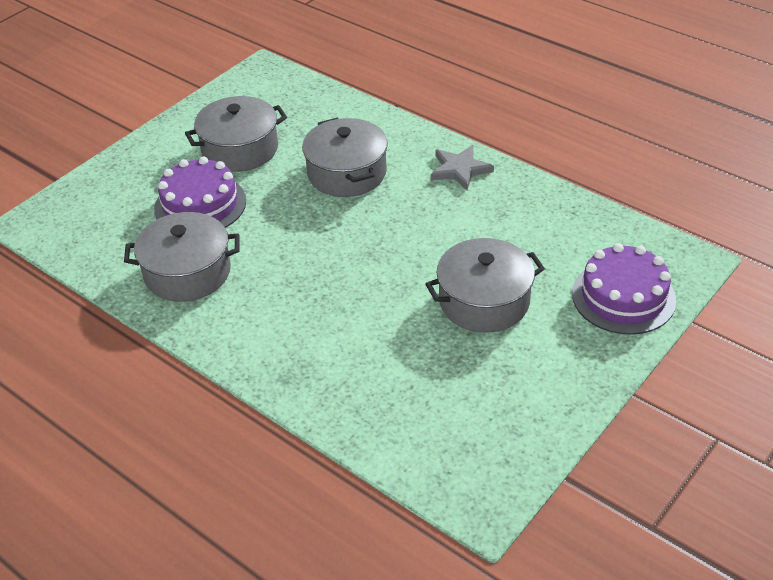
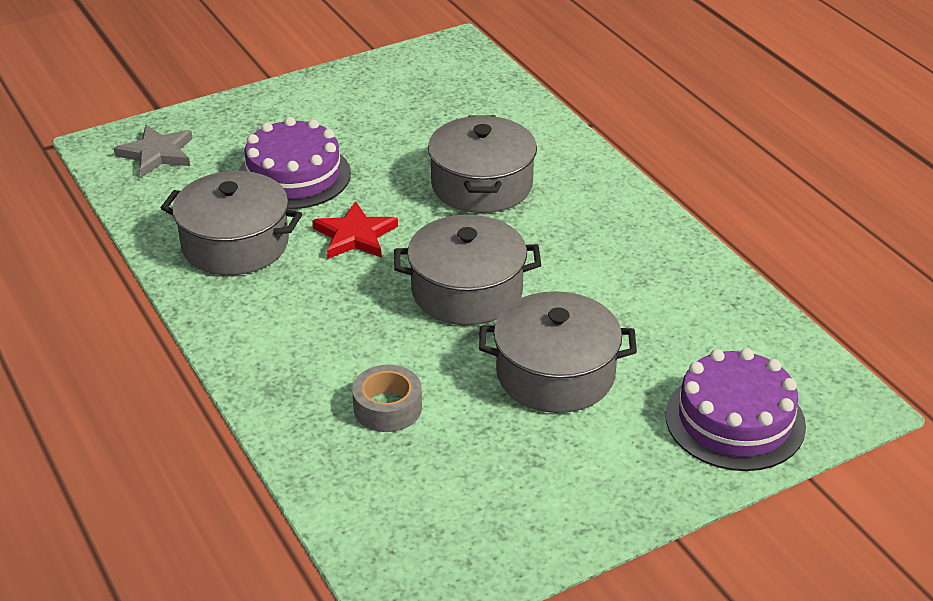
camera: 20 degrees right, 5 degrees down
(240, 149) = (375, 127): grey pot -> grey pot (467, 291)
(276, 239) = (355, 235): none -> red star
(380, 365) = (387, 407): none -> grey tape
(460, 169) = (621, 216): grey star -> grey star (157, 154)

